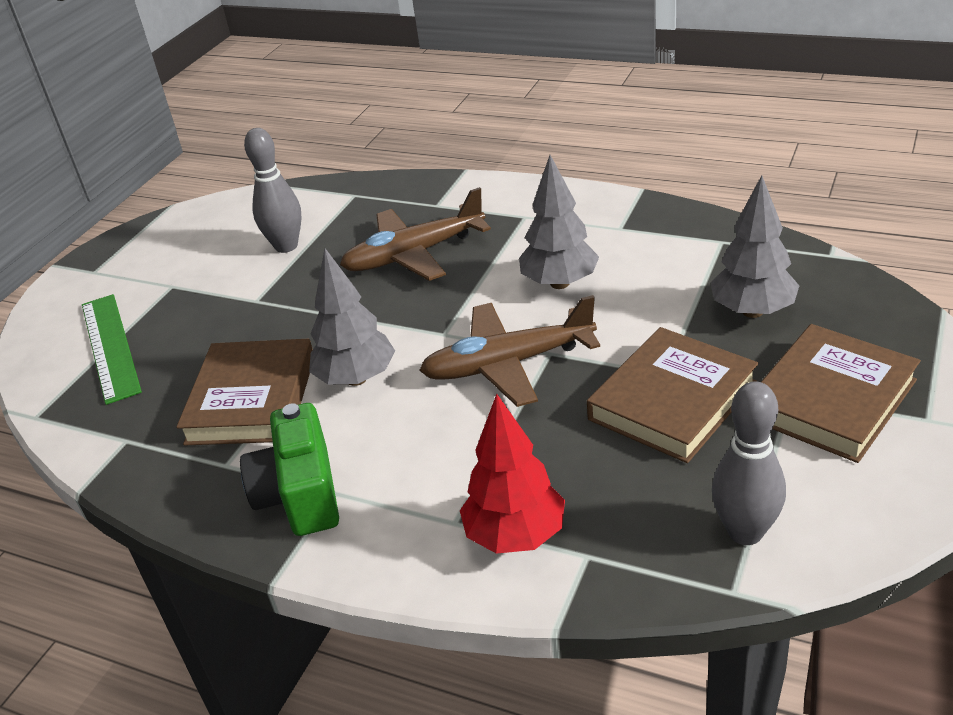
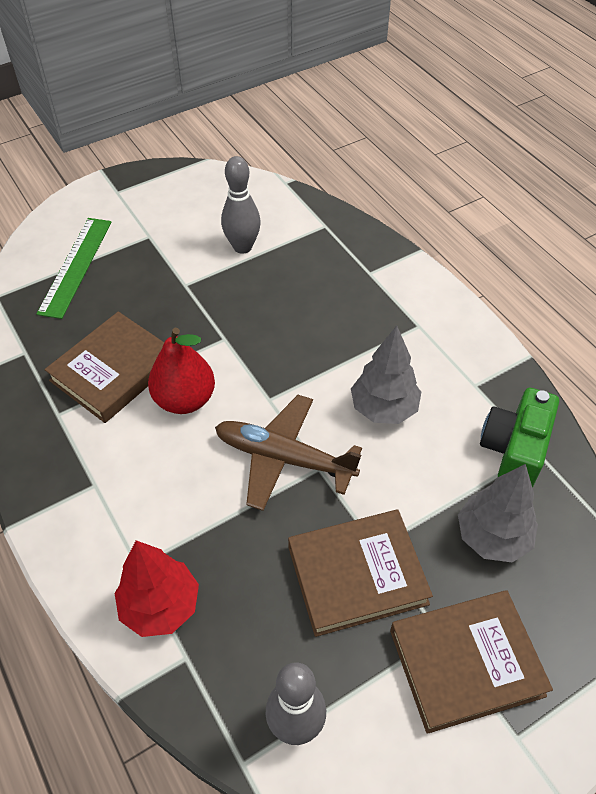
camera: 30 degrees right, 15 degrees up
(300, 494) = (76, 471): green camera -> green camera (514, 449)
(356, 378) = (184, 399): grey tree -> red pear
(414, 254) = (314, 312): brown plane -> none

